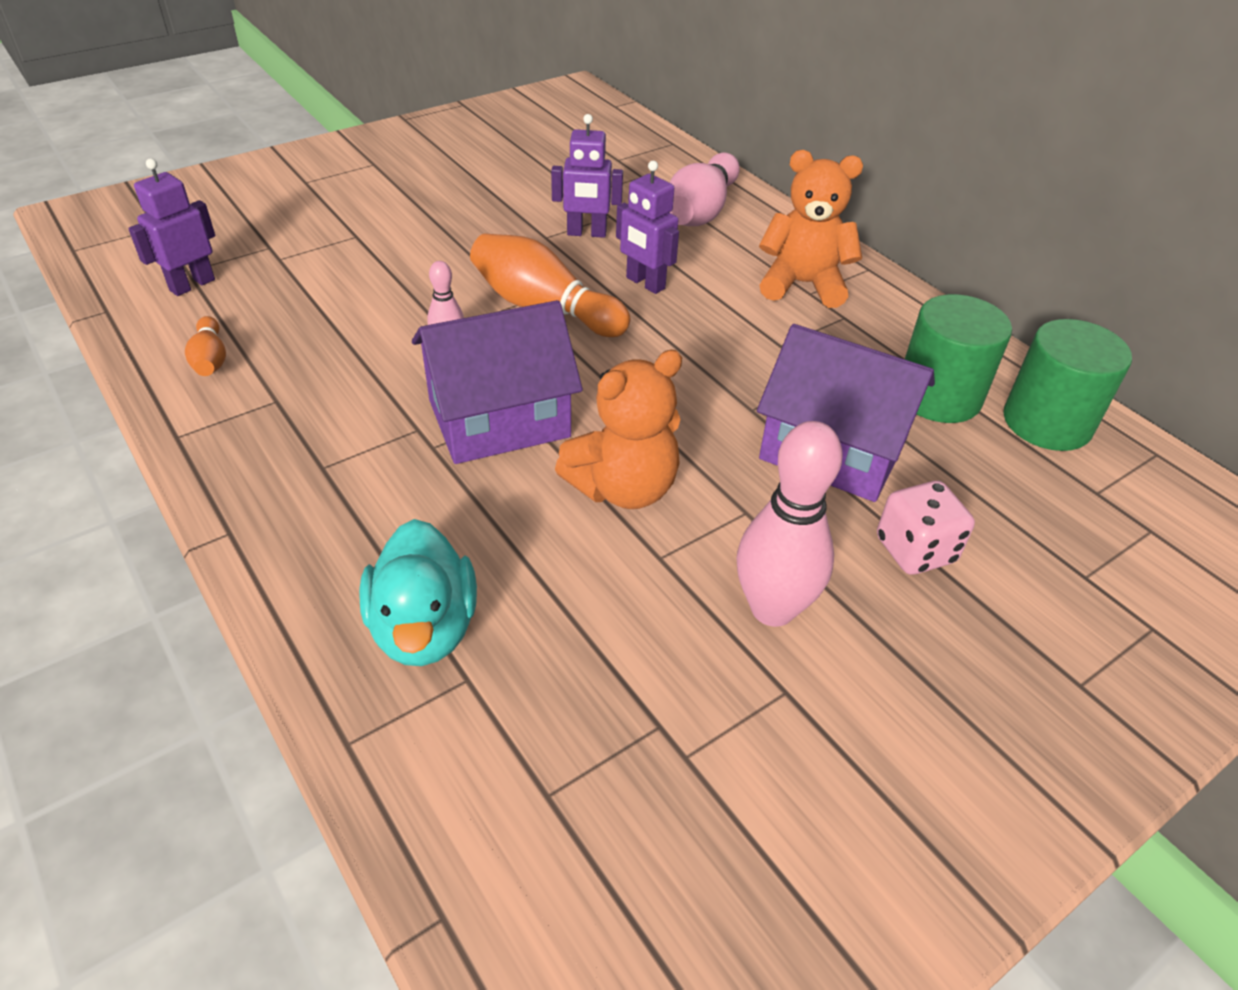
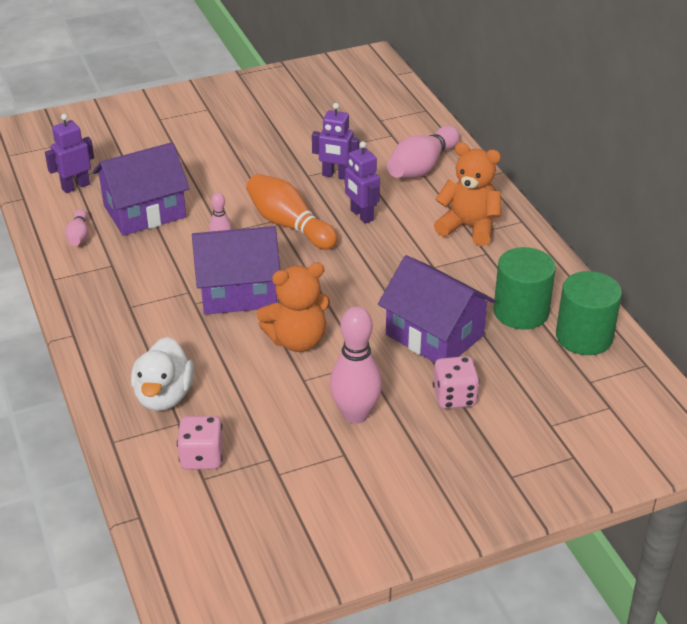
camera: 15 degrees right, 5 degrees down
(210, 359) = (79, 236): orange bowling pin -> pink bowling pin
(312, 311) = (144, 211): none -> purple house
(424, 628) = (164, 396): turquoise duck -> white duck
(531, 747) = (202, 457): none -> pink dice

